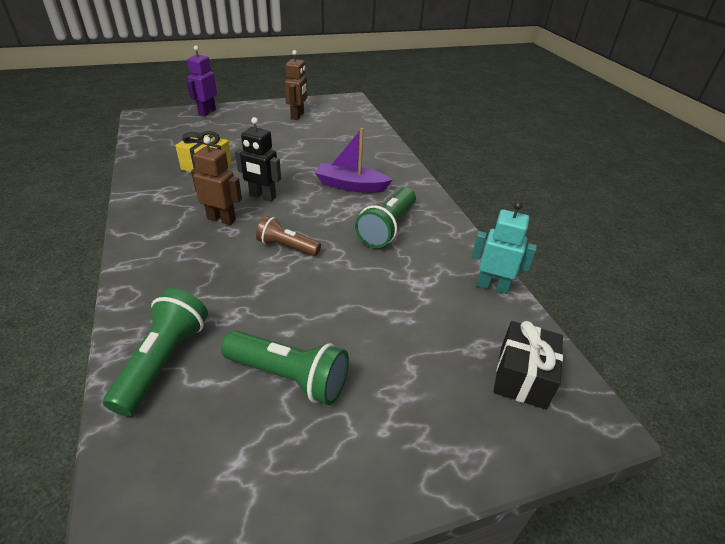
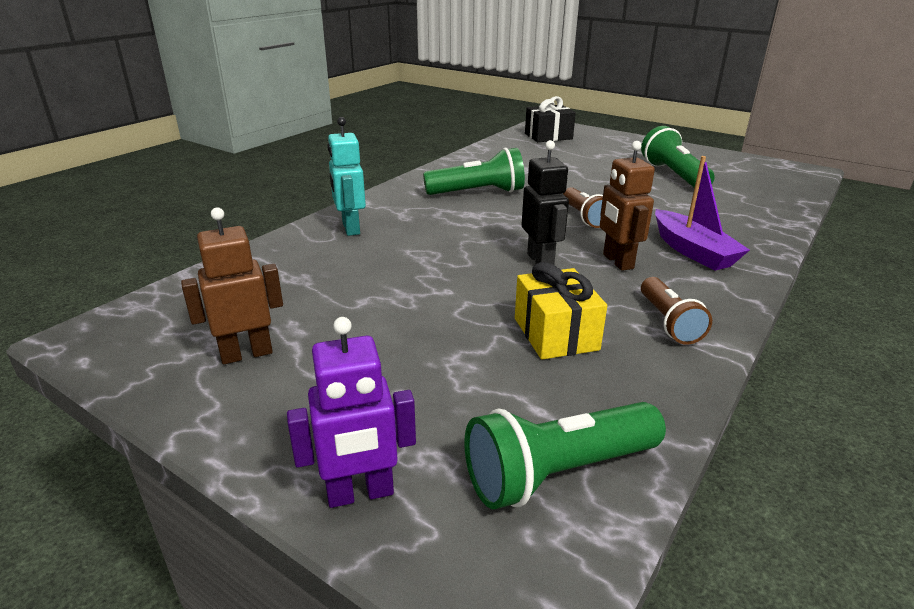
camera: 125 degrees left, 10 degrees down
(160, 196) = (668, 322): none -> brown flashlight
(163, 361) = (754, 207): green flashlight -> green flashlight (558, 472)
(351, 186) = (431, 228): purple boat -> purple boat (692, 251)
(492, 286) = (484, 152): turquoise robot -> turquoise robot (350, 228)

